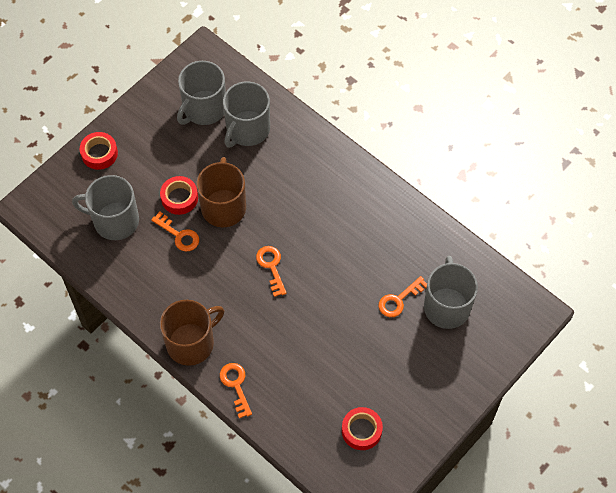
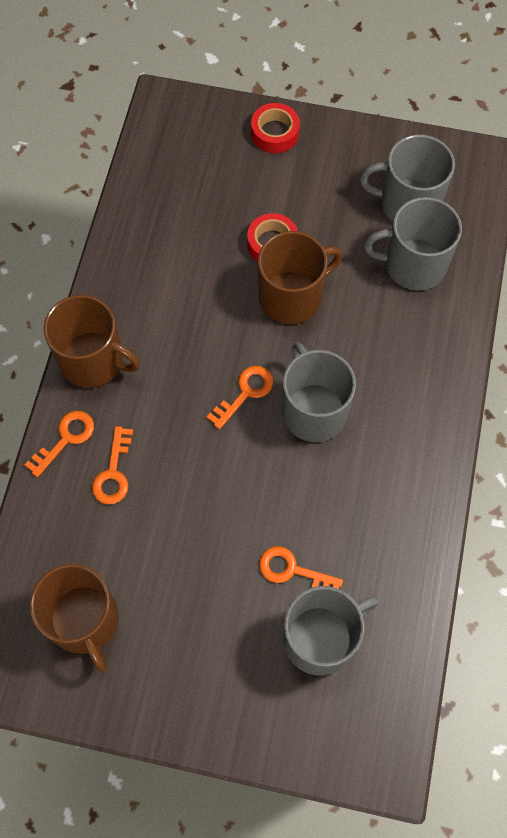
camera: 60 degrees right, 5 degrees up
(115, 220) = (200, 195): grey mug -> grey mug (313, 410)
(179, 235) = (224, 270): orange key -> orange key (113, 473)
(361, 430) = (84, 620): red tape -> brown mug

